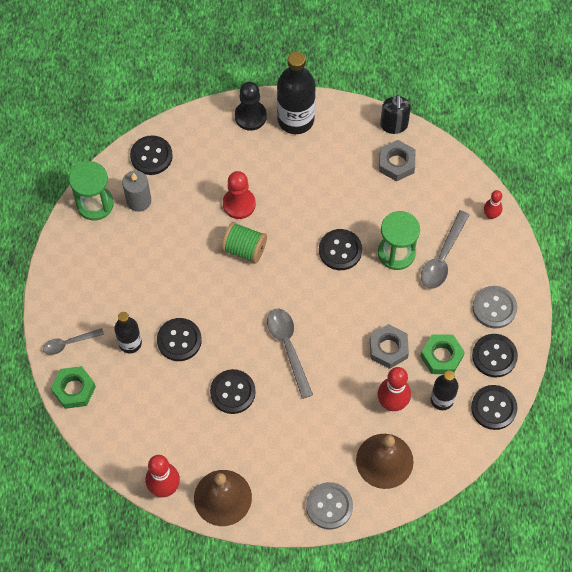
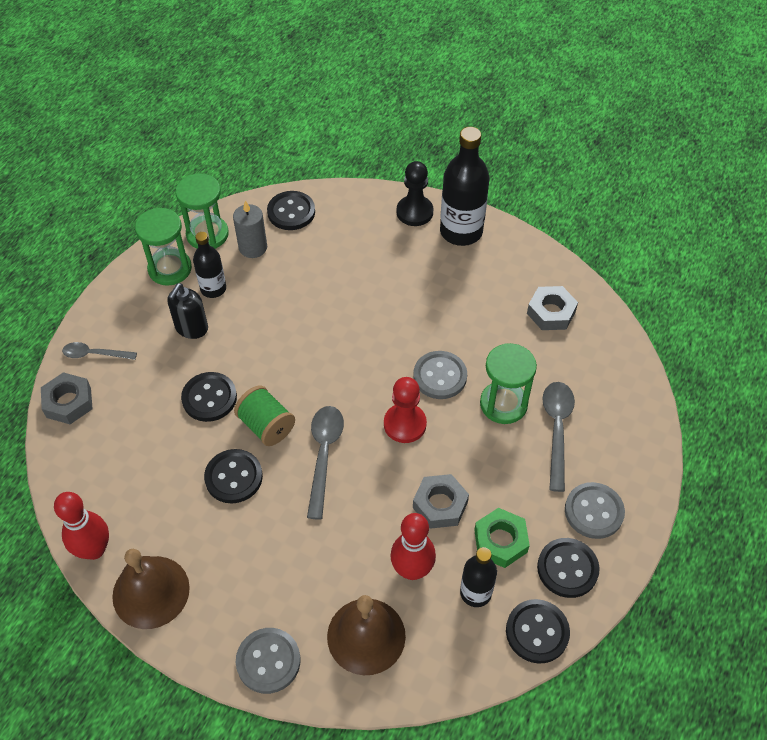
camera: 25 degrees right, 10 degrees down
(74, 389) = (68, 402): green nut -> grey nut
(83, 247) = (170, 269): none -> green hourglass
(130, 343) = (156, 380): black bottle -> black bottle (213, 289)
(239, 204) = (354, 289): red pawn -> red pawn (405, 424)
(244, 249) = (334, 334): green spool -> green spool (266, 426)
(340, 250) = (440, 376): black button -> grey button
(394, 125) = (567, 274): black soap dispenser -> black soap dispenser (191, 328)
(442, 257) = (557, 430): grey spoon -> grey spoon turned 135 degrees clockwise
(491, 215) = (637, 406): red bowling pin -> none

